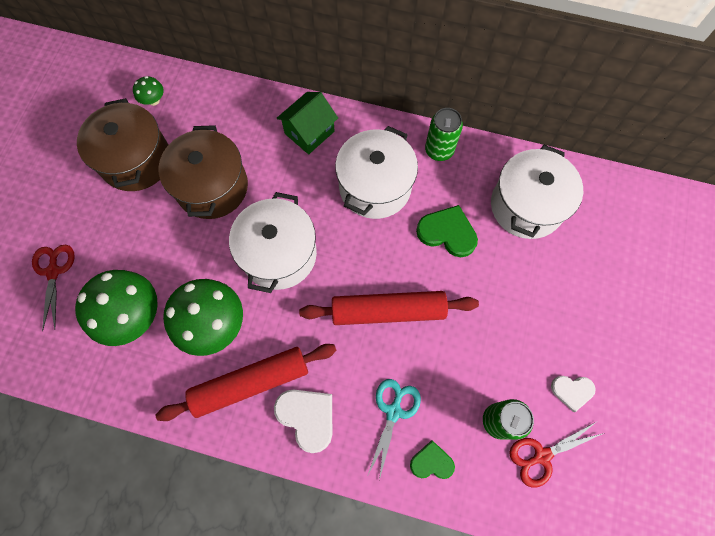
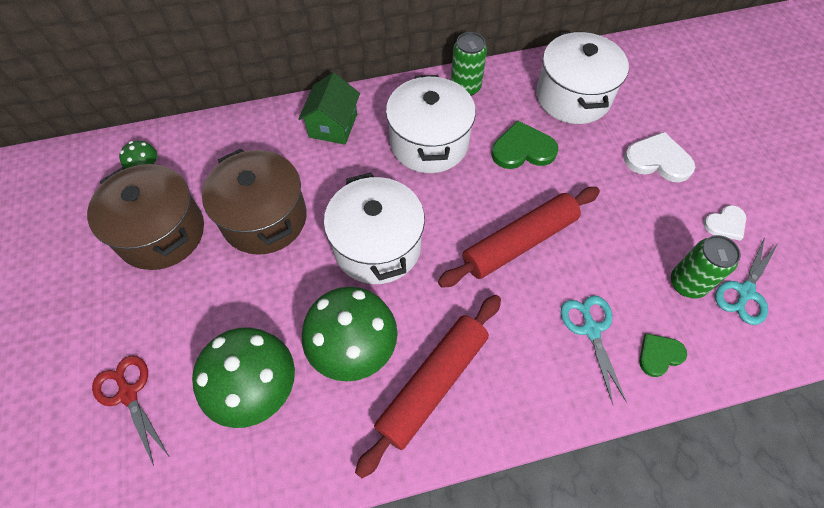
camera: 30 degrees left, 10 degrees down
(307, 417) = (513, 384): white heart -> white heart (658, 160)
(542, 455) = (745, 292): red scissors -> turquoise scissors

